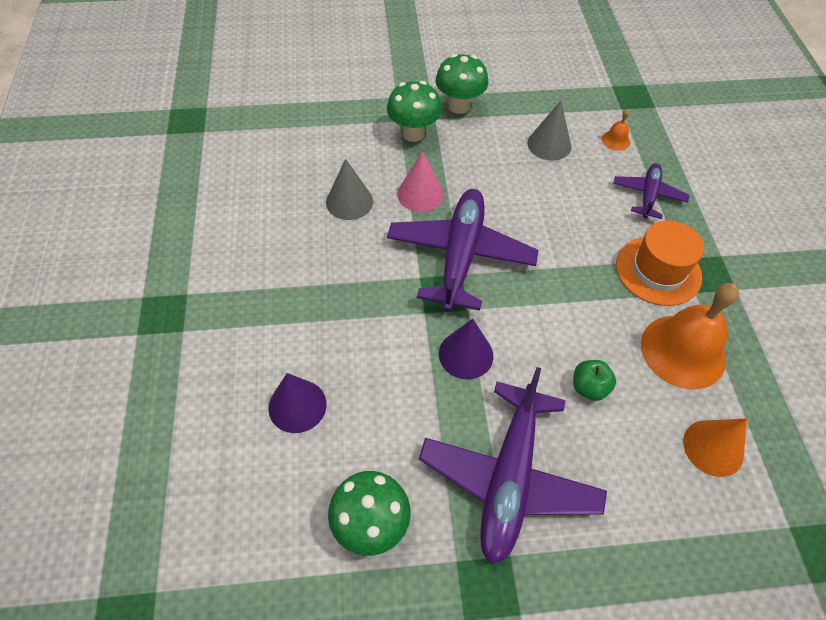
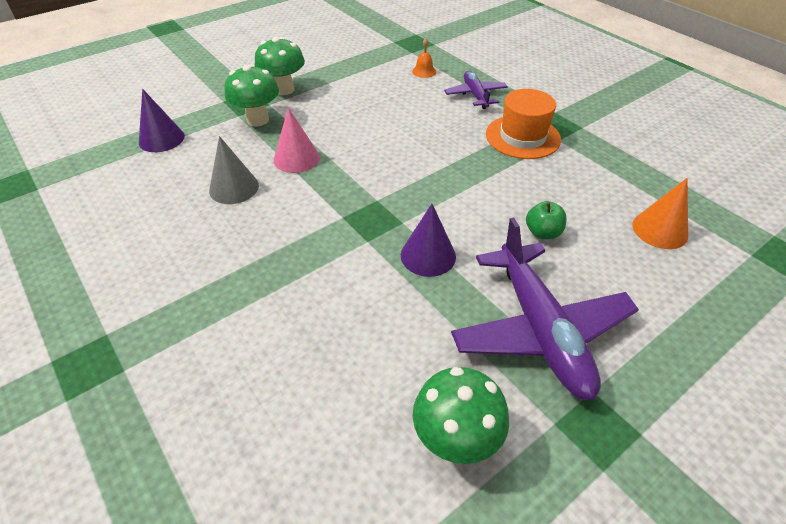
camera: 30 degrees left, 10 degrees down
(297, 405) = (302, 374): purple cone -> purple cone (161, 139)
(460, 255) = (365, 187): purple plane -> none
(549, 144) = (377, 90): grey cone -> none
(683, 351) = (584, 179): orange bell -> none

